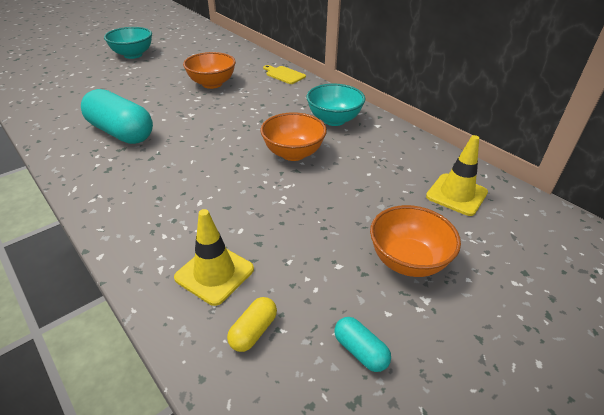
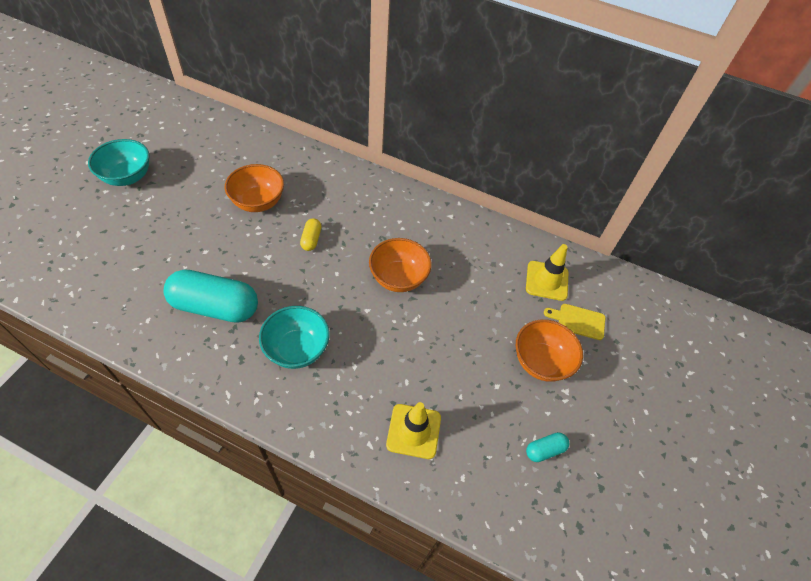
camera: 30 degrees left, 15 degrees up
(253, 331) = (471, 466): yellow capsule -> yellow capsule (311, 239)
(284, 75) = (324, 165): yellow cutting board -> yellow cutting board (578, 321)
(334, 120) = (410, 221): turquoise bowl -> turquoise bowl (297, 349)
(360, 351) = (545, 450): turquoise capsule -> turquoise capsule turned 45 degrees counterclockwise

